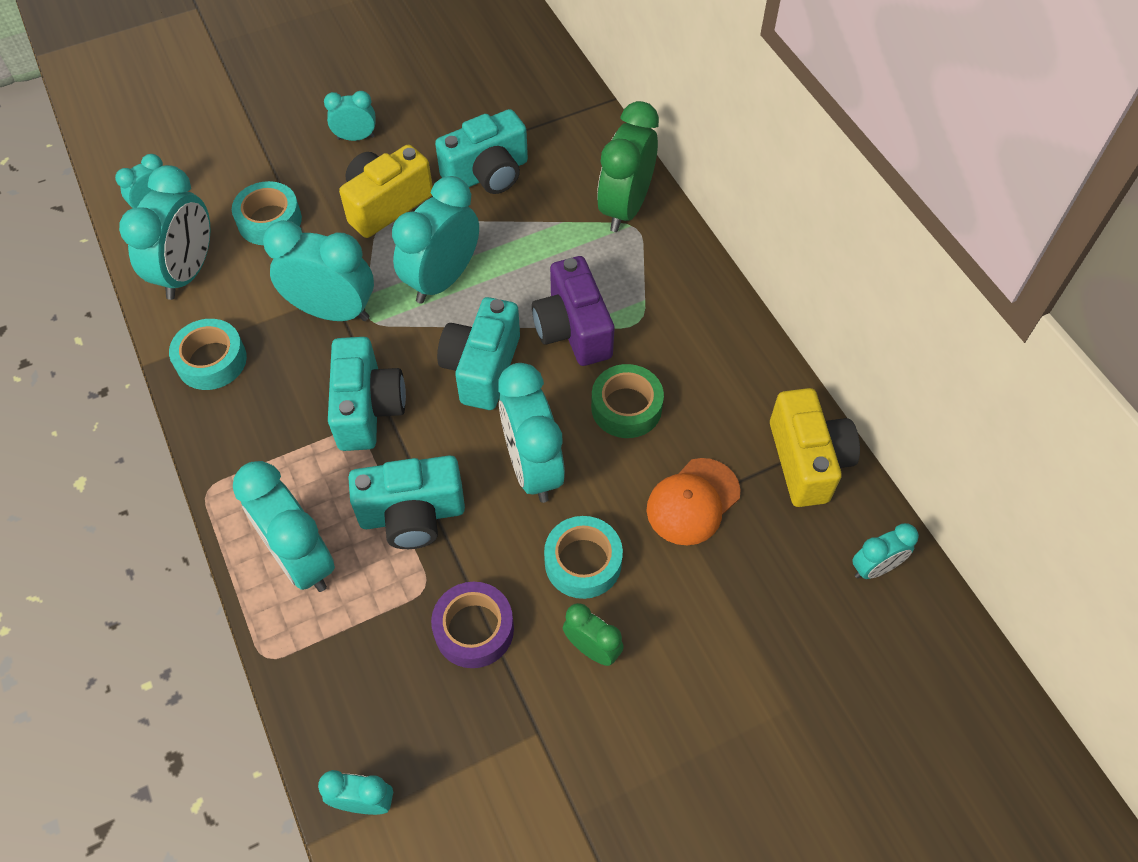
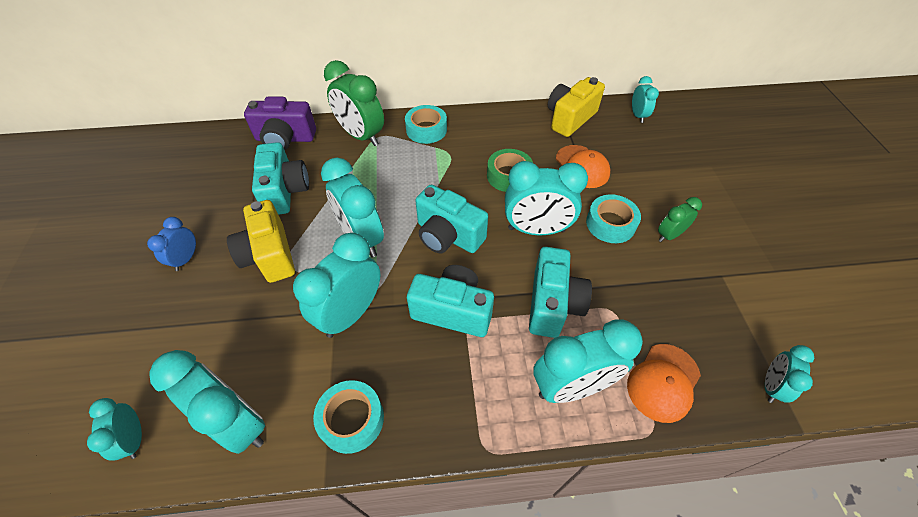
camera: 70 degrees left, 5 degrees down
(269, 220) = (226, 340): turquoise tape -> turquoise tape (426, 130)
(334, 663) = (663, 382): none -> orange cap
(356, 137) = (186, 259): turquoise clock -> blue clock
(474, 629) = (648, 290): purple tape -> none
(573, 329) = (440, 183): purple camera -> purple camera (285, 139)
(807, 461) = (570, 118): yellow camera -> yellow camera turned 60 degrees counterclockwise

